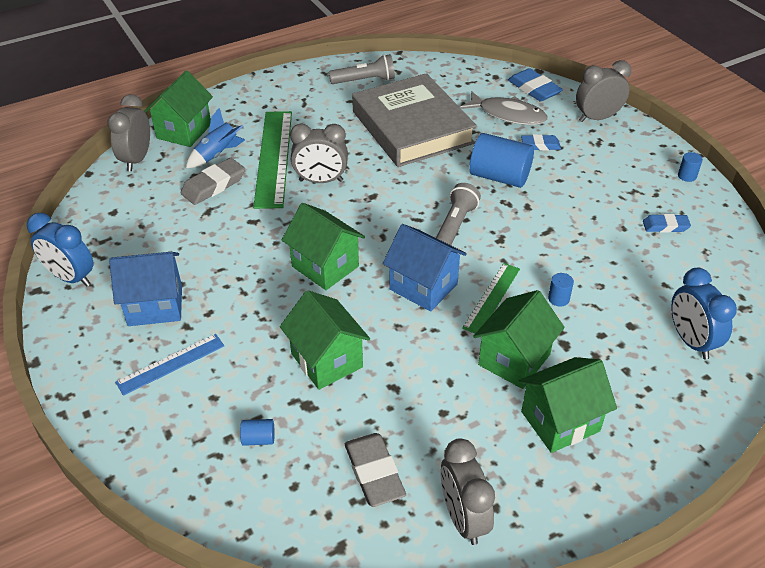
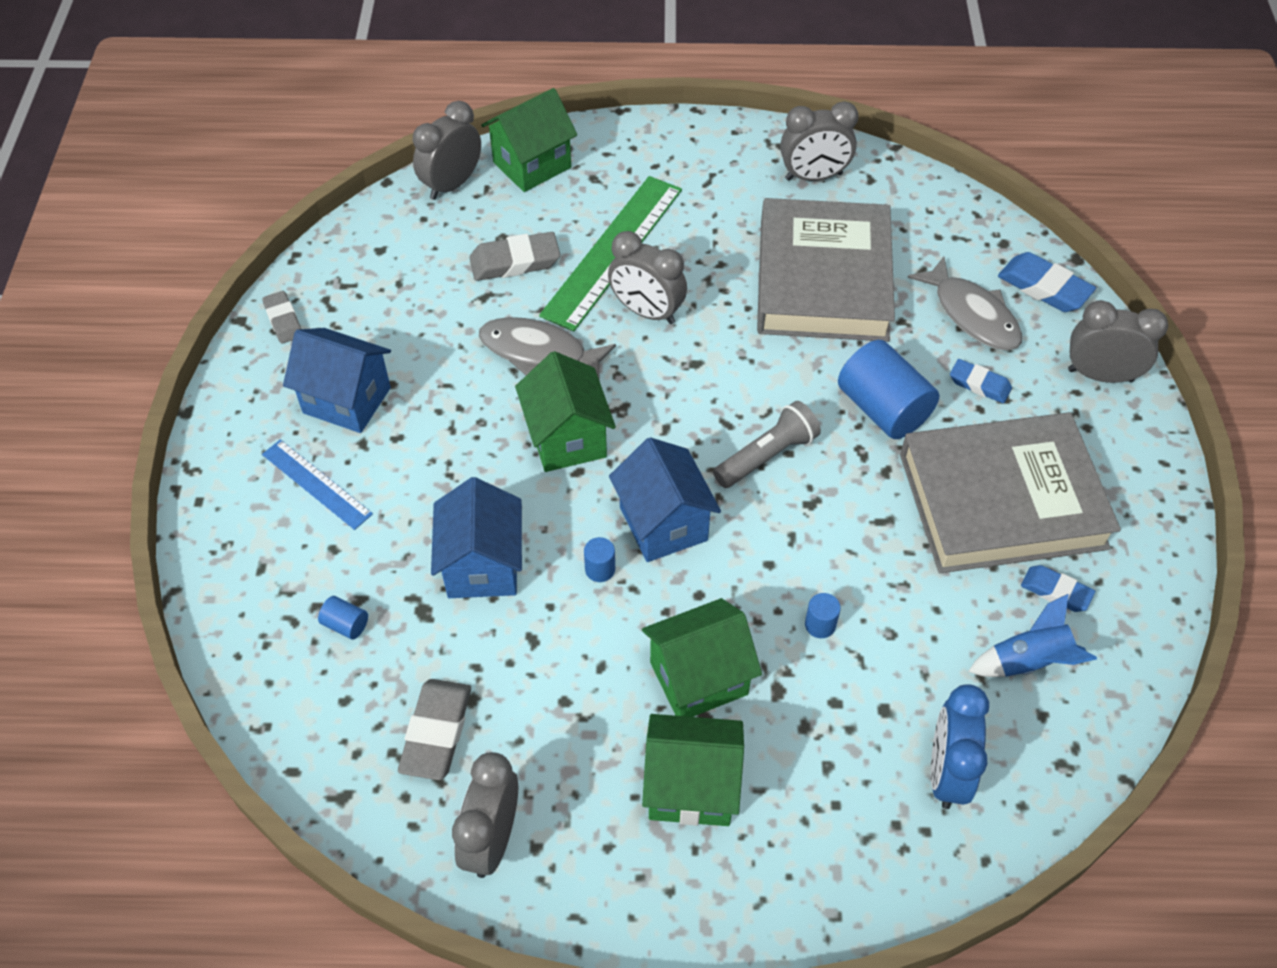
camera: 30 degrees right, 10 degrees up
(71, 278) = (283, 320): blue clock -> grey eraser
(171, 364) = (316, 484): blue ruler -> blue ruler turned 45 degrees clockwise
(217, 155) = (548, 218): blue rocket -> blue rocket (1028, 662)
(269, 227) = (539, 352): none -> grey fish
(326, 360) = (482, 565): green house -> blue house
(365, 80) = (813, 177): grey flashlight -> grey clock
(492, 298) = (736, 581): green ruler -> none
(534, 89) = (1044, 287): blue eraser -> blue eraser turned 45 degrees counterclockwise
(600, 195) = (1002, 500): none -> grey book
(687, 176) = (1157, 528): blue cylinder -> blue cylinder (600, 569)

